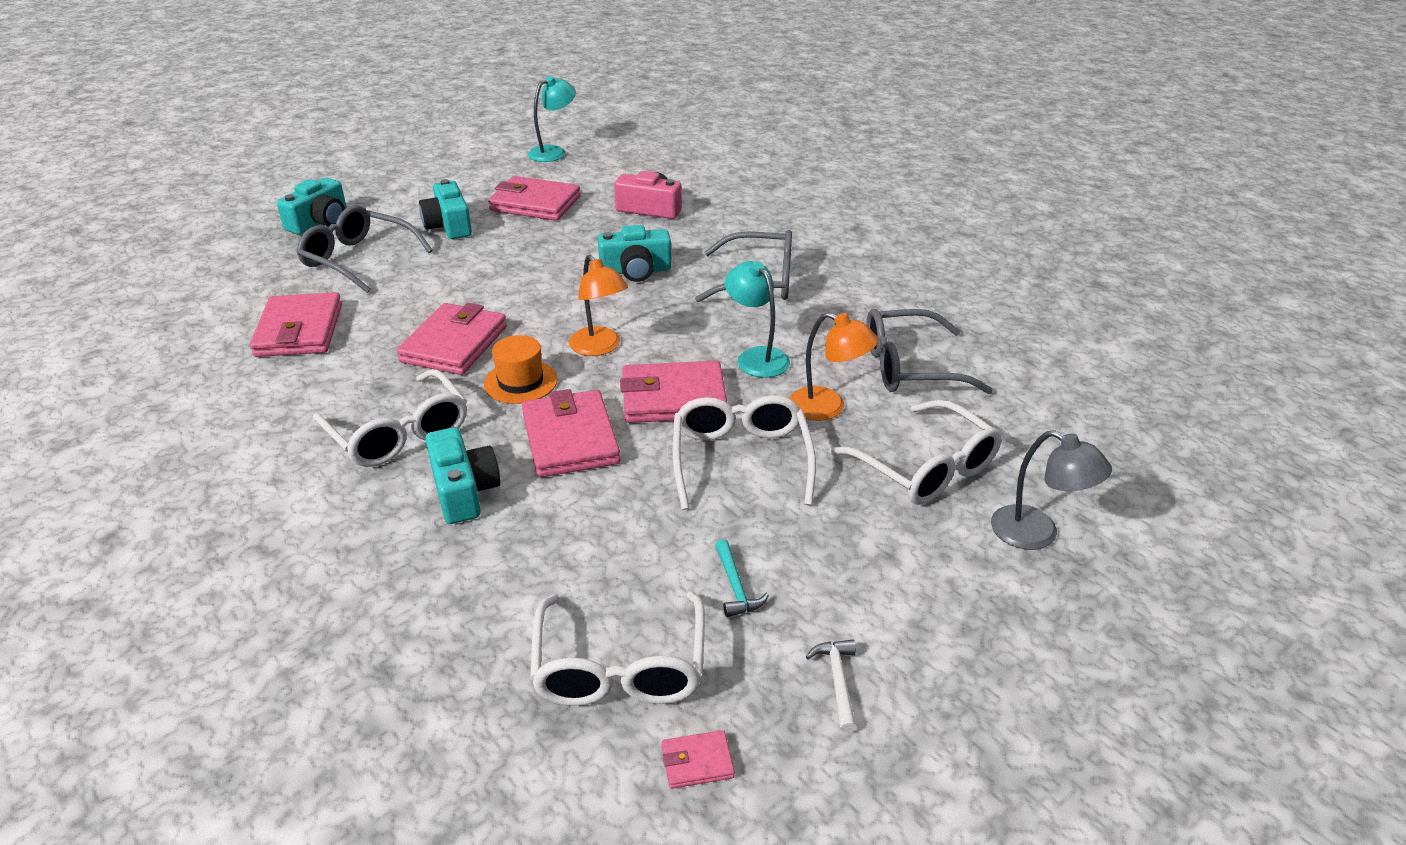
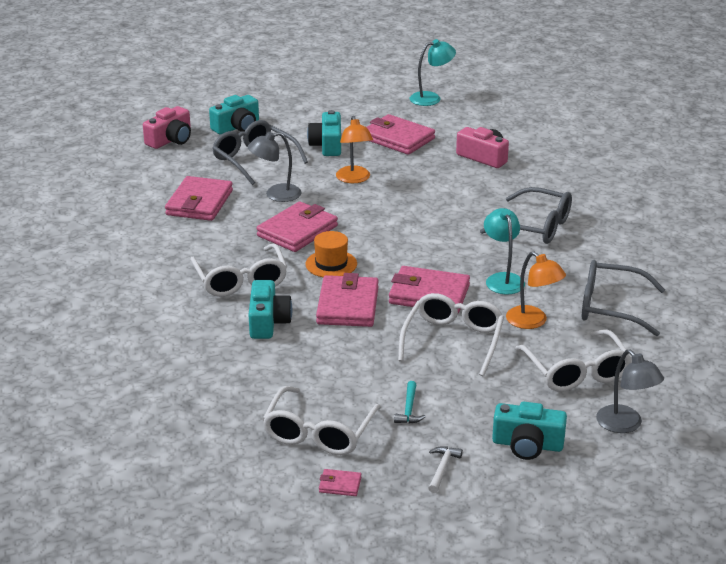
camera: 20 degrees right, 5 degrees down
(231, 252) = (170, 139): none -> pink camera
(405, 300) = (276, 195): none -> grey lamp
(599, 348) = (395, 252): orange lamp -> orange lamp (354, 179)
(636, 270) = (448, 202): turquoise camera -> turquoise camera (527, 444)

